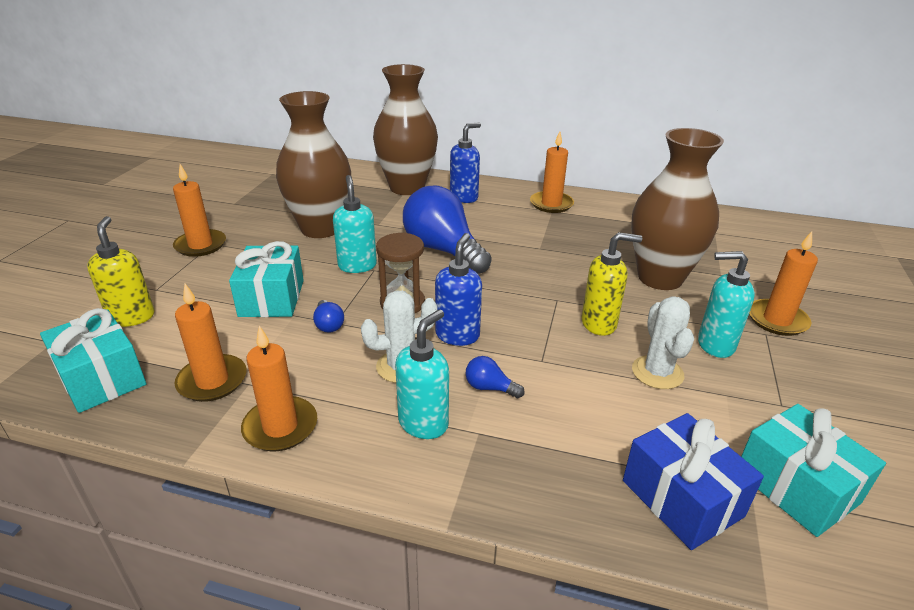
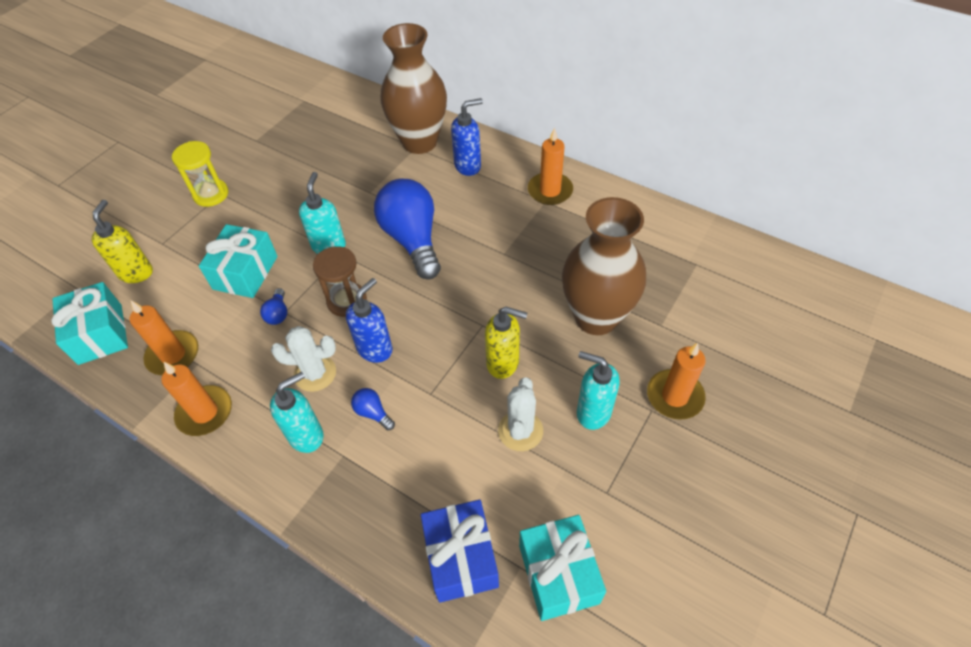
camera: 20 degrees right, 20 degrees up
(200, 245) = (211, 194): orange candle -> yellow hourglass
(320, 228) = (317, 189): brown vase -> none

